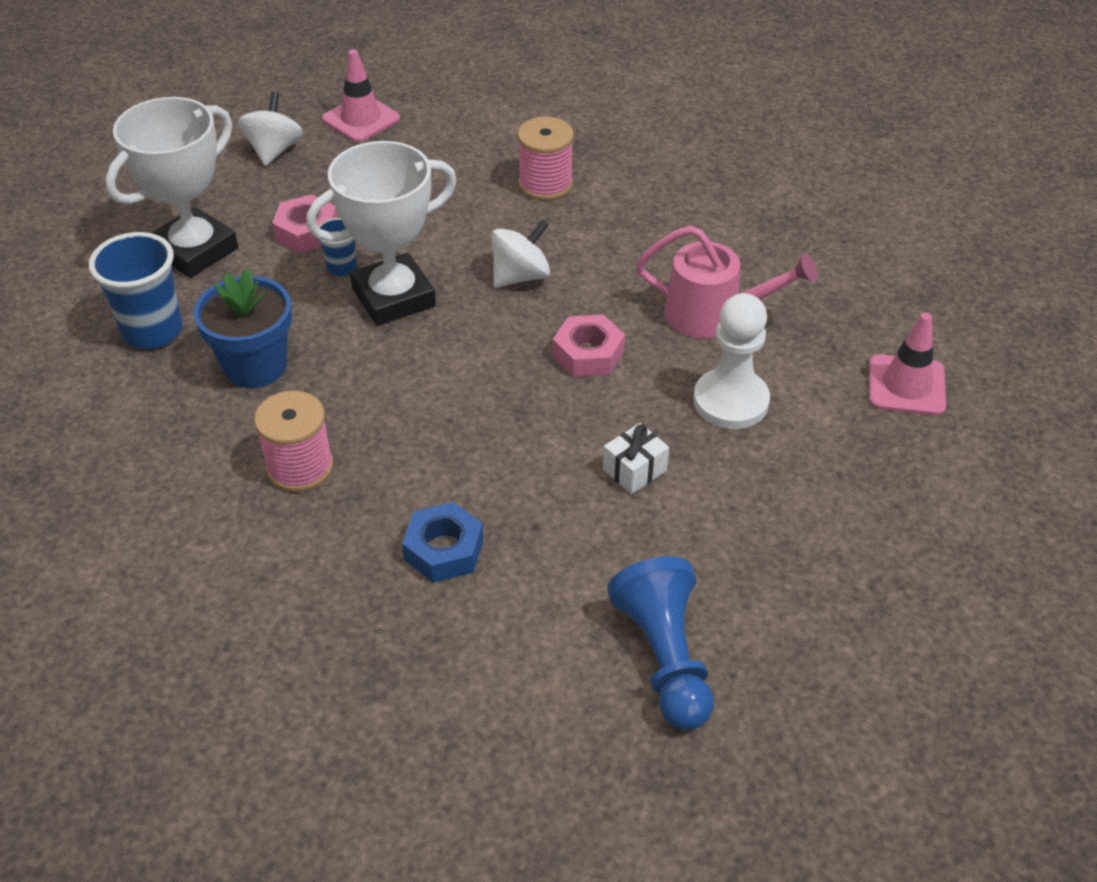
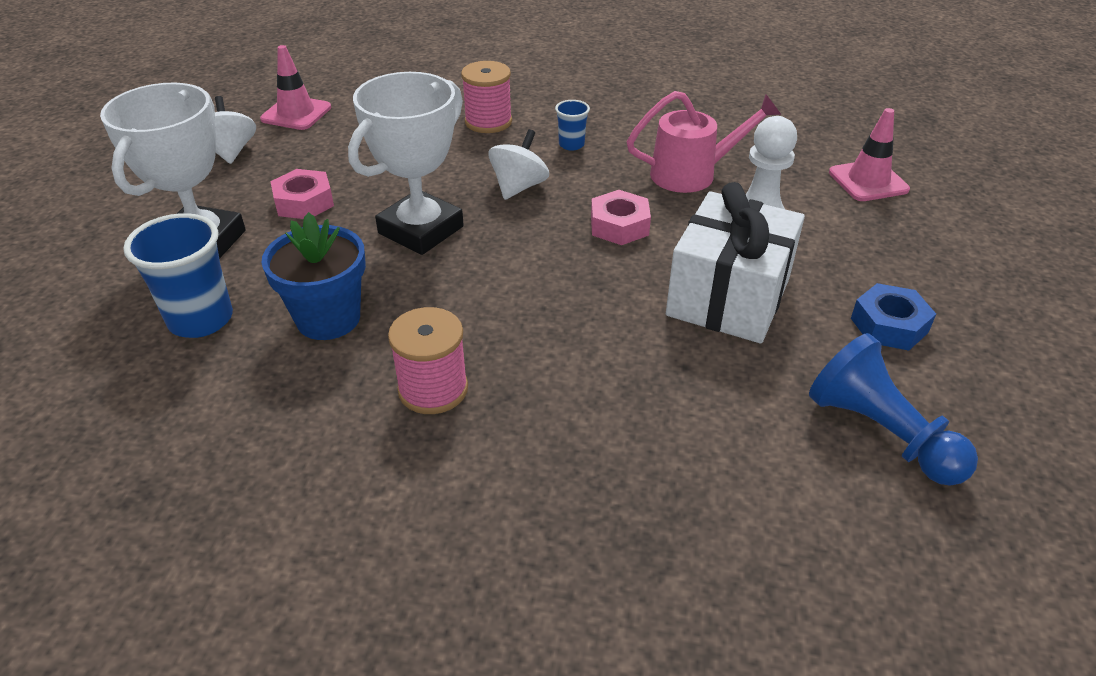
camera: 25 degrees left, 5 degrees down
(342, 267) = (356, 220): blue cup -> blue cup (571, 145)
(444, 550) = (622, 413): blue nut -> blue nut (889, 325)
(634, 470) = (728, 297): white gift -> white gift, size x2.42

